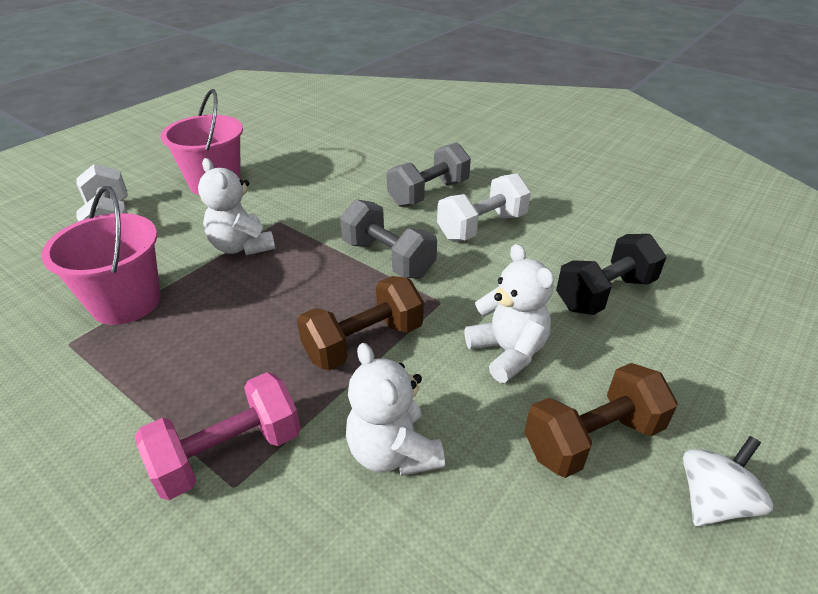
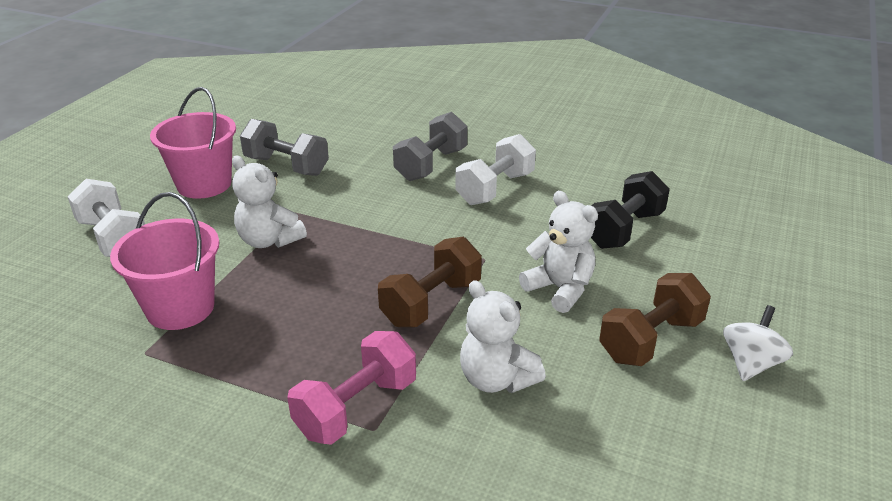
camera: 15 degrees left, 5 degrees down
(388, 258) = (419, 229): grey dumbbell -> grey dumbbell (286, 166)

